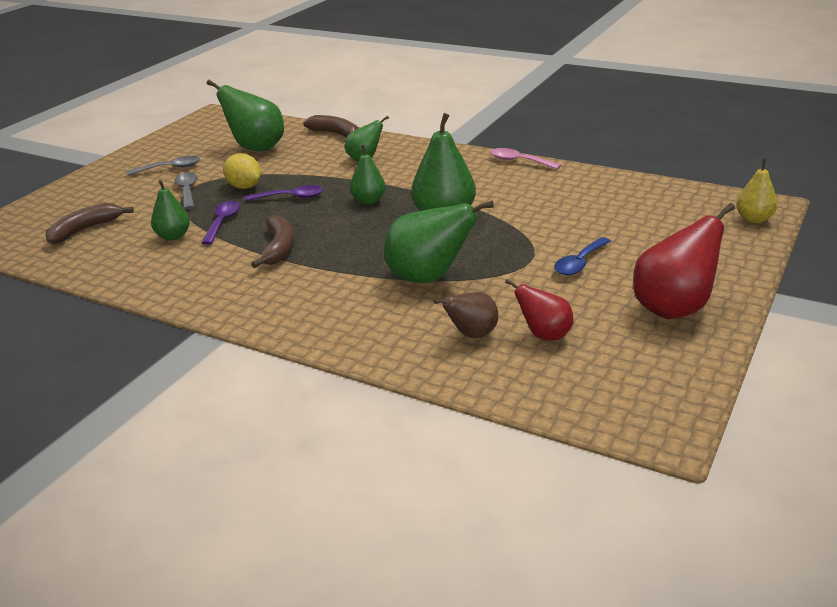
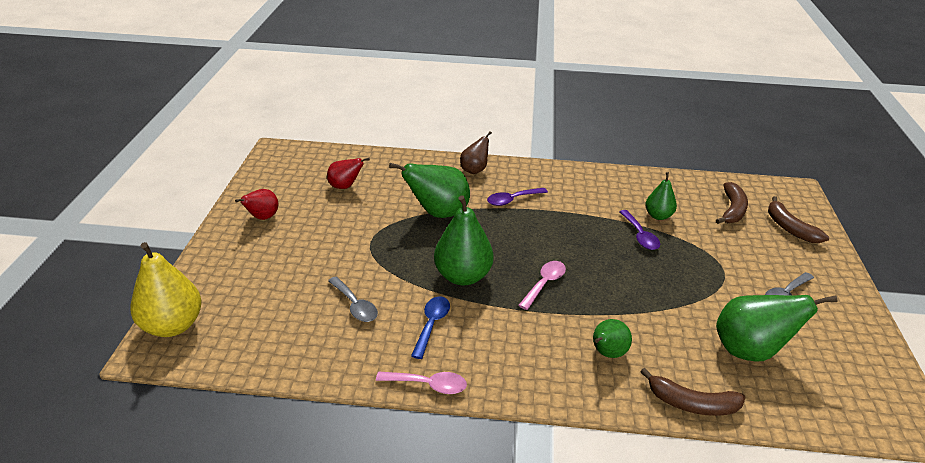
camera: 155 degrees right, 5 degrees up
(187, 191) = (720, 266): grey spoon -> grey spoon (355, 305)
(244, 187) = (677, 281): yellow lemon -> none
(279, 248) = (567, 219): brown banana -> brown banana (789, 228)
(291, 197) = (618, 275): purple spoon -> purple spoon (512, 200)
(368, 201) = (544, 284): green pear -> pink spoon
(471, 335) = (389, 180): brown pear -> brown pear (474, 170)
(579, 263) = (332, 245): blue spoon -> blue spoon (431, 325)
(674, 309) = (262, 217): red pear -> red pear, size x0.58
(754, 219) = (172, 326): yellow pear -> yellow pear, size x1.73

